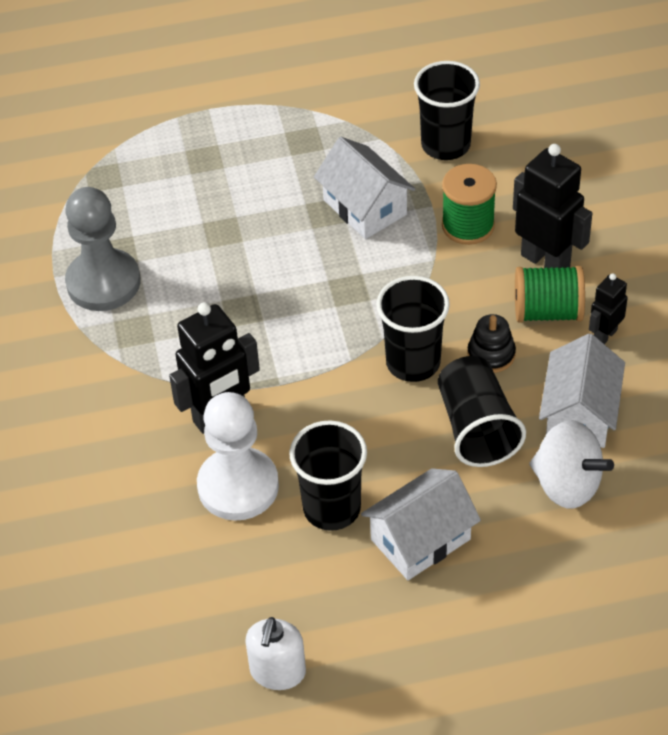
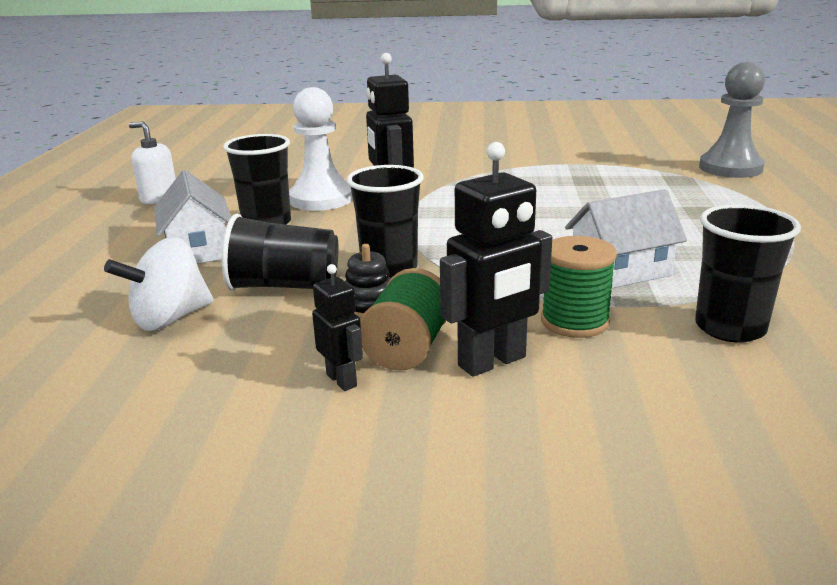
camera: 105 degrees right, 25 degrees down
(103, 282) = (555, 175): grey pawn -> grey pawn (730, 168)
(579, 413) = (246, 341): white house -> none

